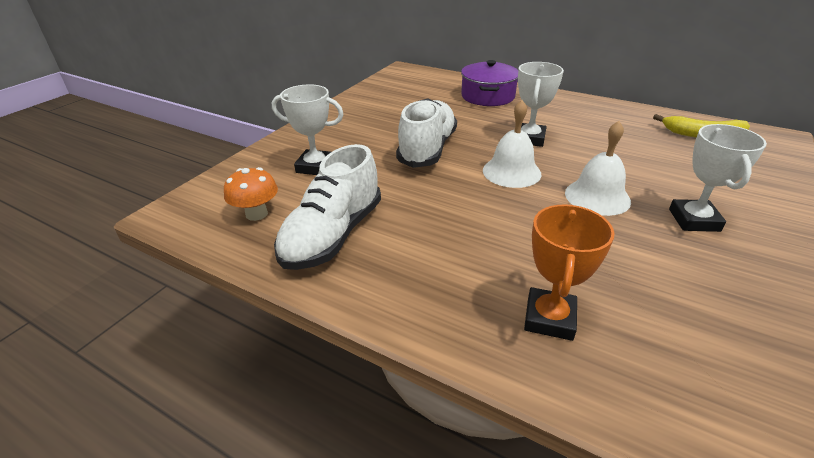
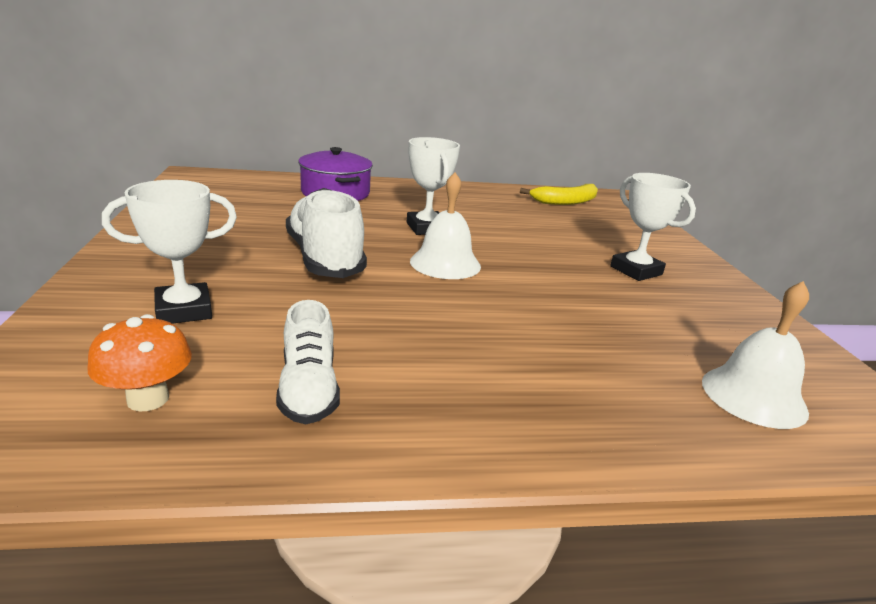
camera: 40 degrees left, 10 degrees down
(332, 235) = (308, 389): white shoe -> white shoe, size x0.62
(549, 318) = (634, 391): orange trophy -> none
(597, 197) = (546, 269): white bell -> white bell (753, 396)

